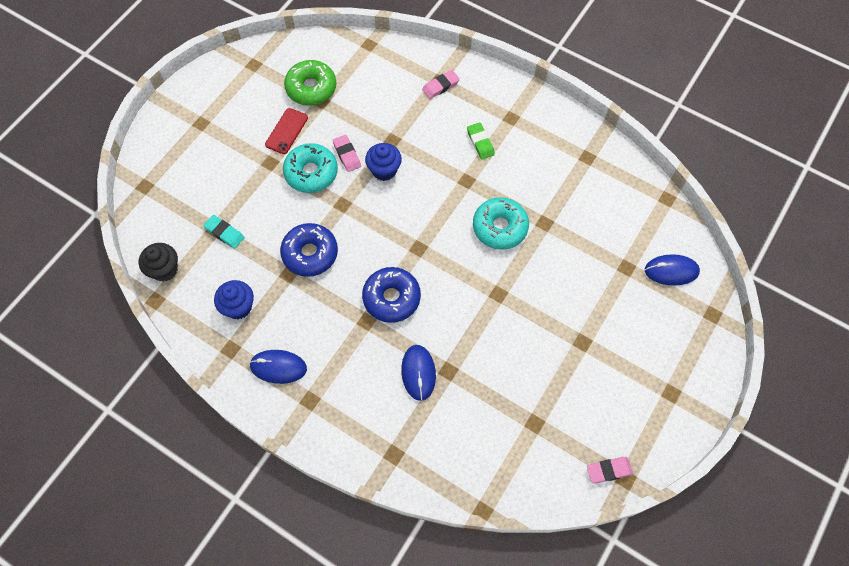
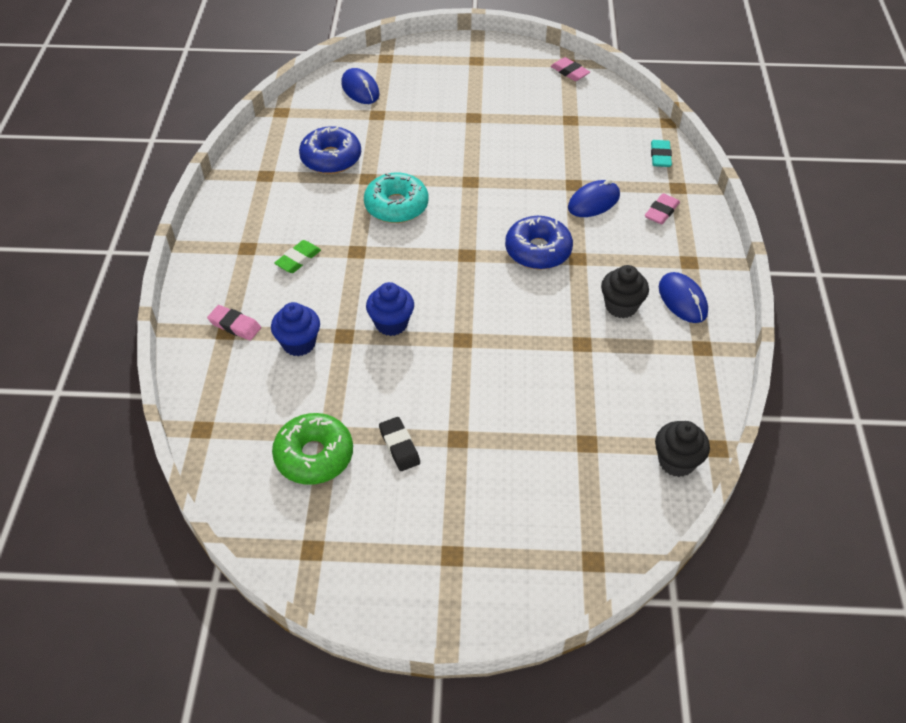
camera: 120 degrees left, 15 degrees down
(224, 233) = (584, 429): turquoise eraser -> turquoise eraser (660, 156)
(238, 307) = (655, 366): blue cupcake -> blue cupcake (299, 343)
(286, 131) = (399, 446): red phone -> black eraser
(302, 320) = (621, 306): none -> black cupcake
(310, 253) = (544, 337): blue donut -> blue donut (331, 158)
(311, 173) = (442, 389): turquoise donut -> none
(347, 155) = (393, 367): pink eraser -> pink eraser (661, 212)

